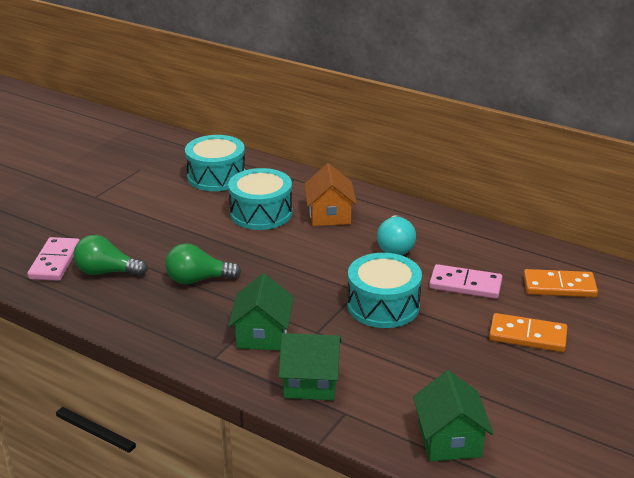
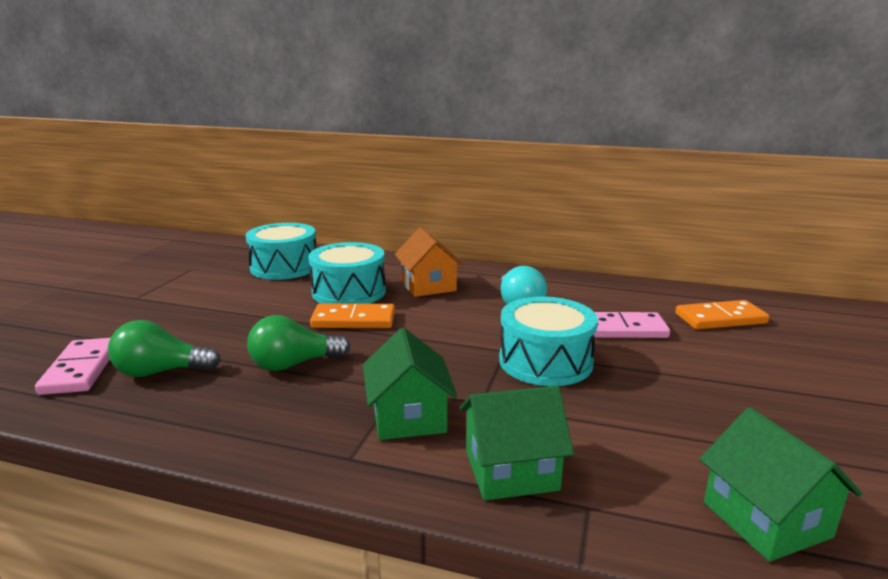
camera: 15 degrees left, 10 degrees down
(527, 336) = (736, 369): orange domino -> orange domino (354, 320)

